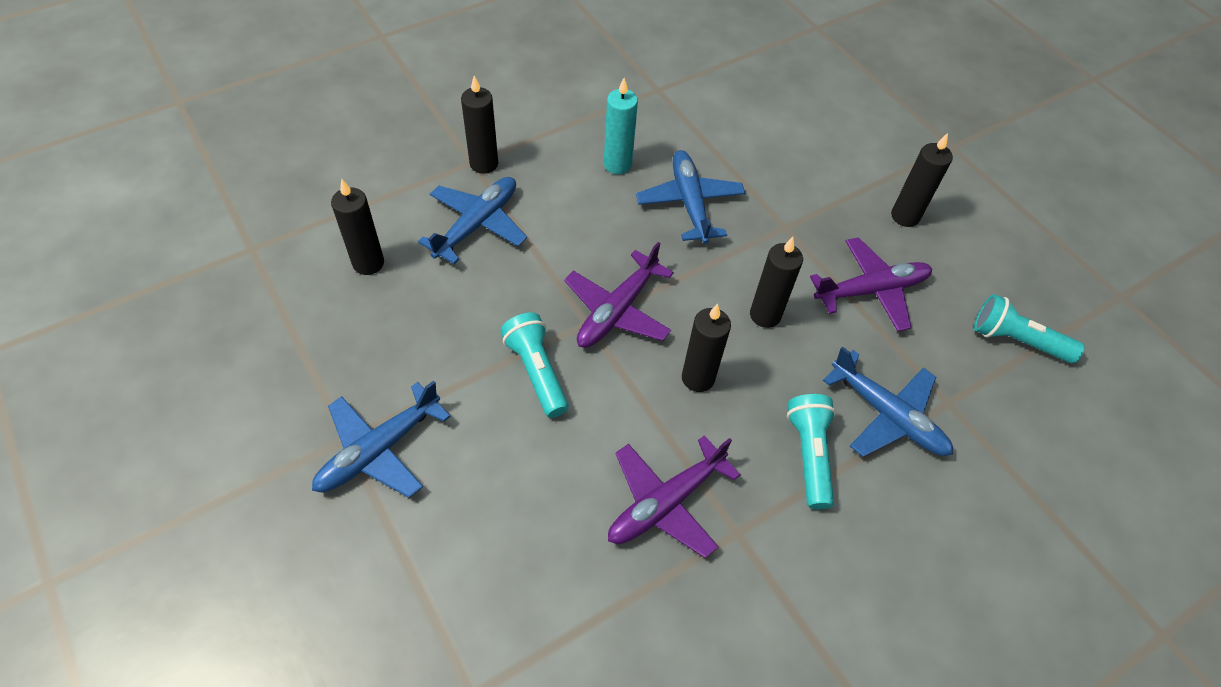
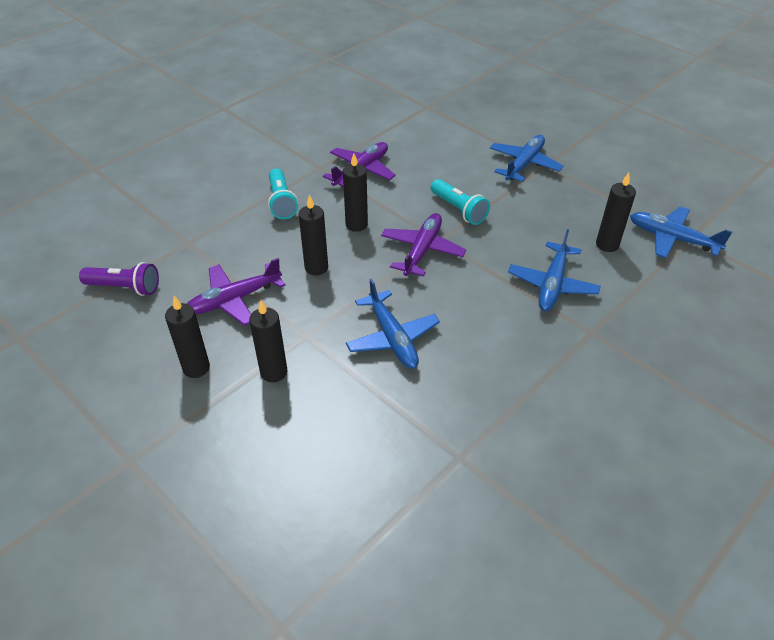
camera: 170 degrees right, 10 degrees down
(484, 164) = (581, 333): black candle -> black candle (274, 372)
(617, 164) = (467, 359): turquoise candle -> none
(887, 415) = (231, 228): blue plane -> blue plane (672, 239)
(1016, 340) = (125, 288): turquoise flashlight -> purple flashlight

